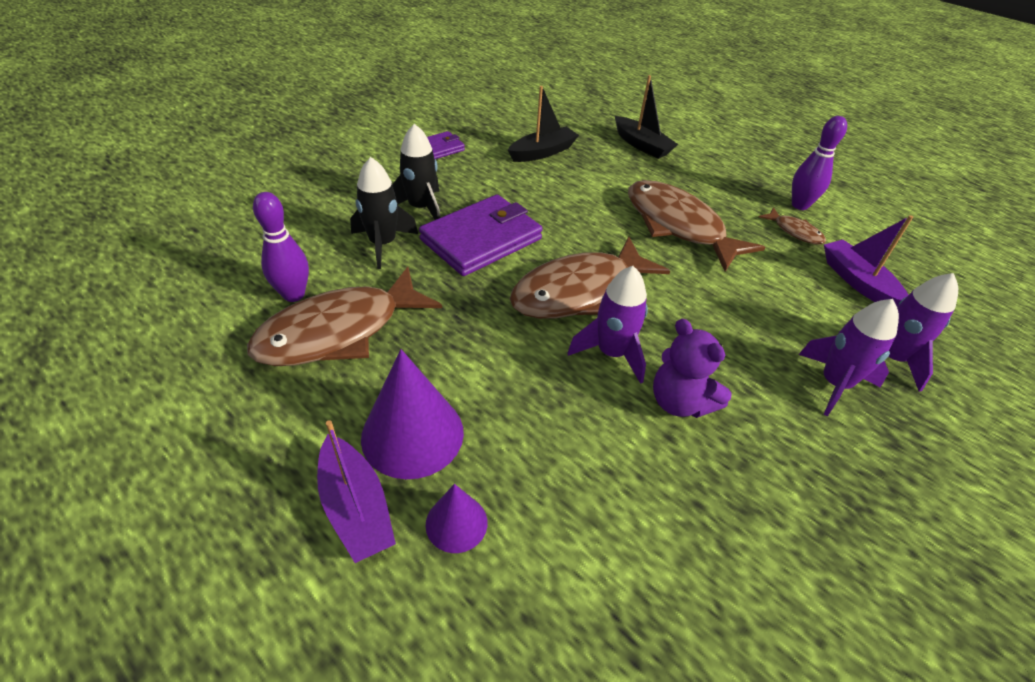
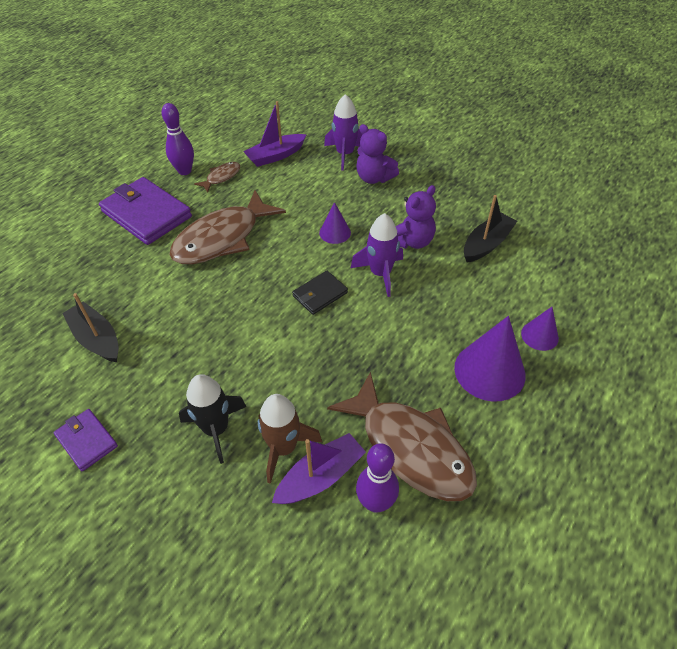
camera: 95 degrees left, 5 degrees up
(356, 508) = (554, 387): purple boat -> purple boat (320, 476)
(383, 244) = (283, 448): black rocket -> brown rocket
(481, 239) = (262, 368): purple wallet -> purple wallet (146, 214)
(579, 291) = (320, 294): brown fish -> black wallet
(641, 145) = (83, 261): black boat -> black boat (486, 244)
(695, 320) = (335, 232): none -> purple cone
(834, 384) = (374, 178): purple rocket -> purple teddy bear

